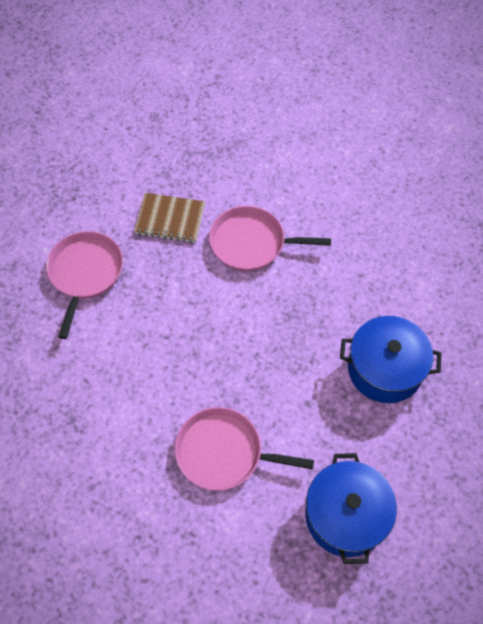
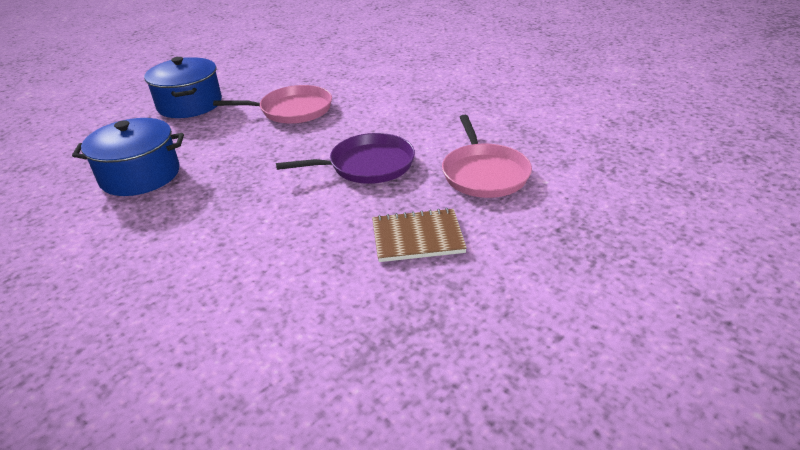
camera: 165 degrees right, 25 degrees down
(176, 317) = (367, 165): none -> purple pan
(251, 243) = (301, 238): pink pan -> none

